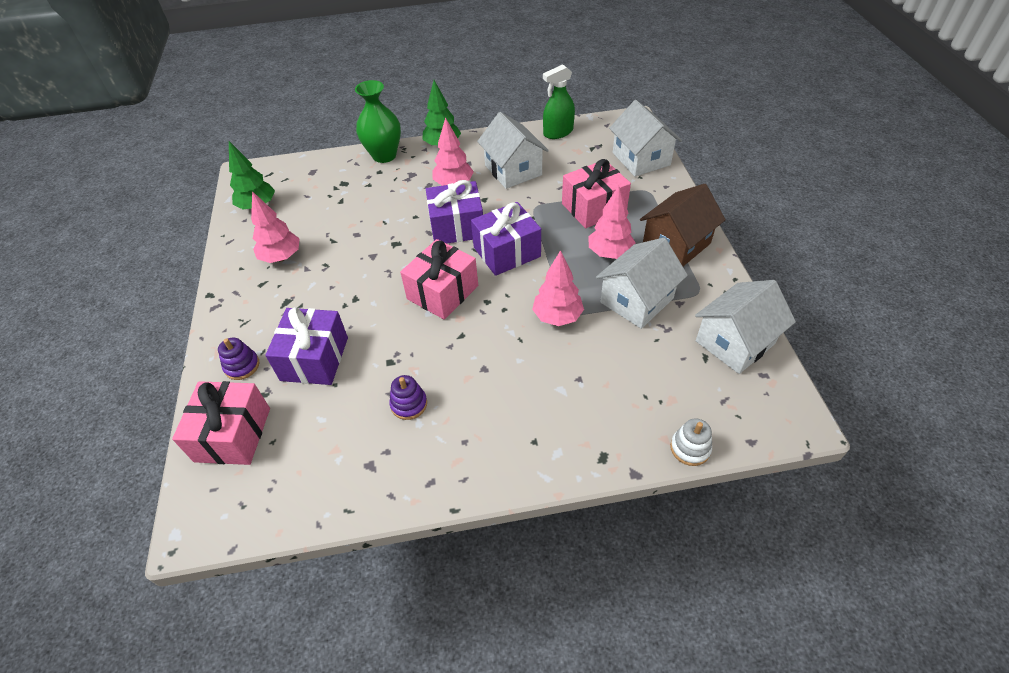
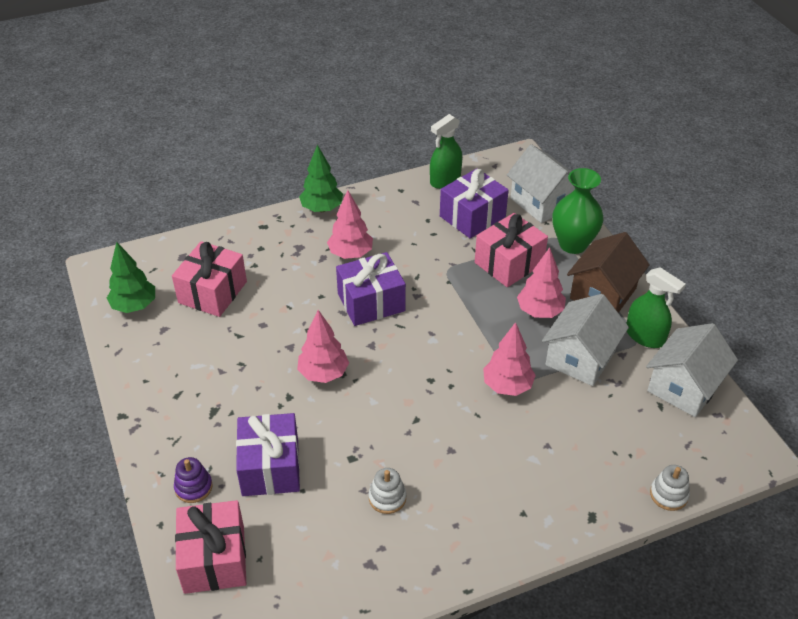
camera: 15 degrees left, 5 degrees down
(281, 257) = (187, 362): pink tree -> pink tree (323, 373)
(384, 155) = (259, 228): green vase -> green vase (573, 244)
(409, 404) = (387, 498): purple stacking toy -> white stacking toy
(442, 292) = (381, 377): pink gift -> pink gift (212, 292)
(507, 252) = (434, 324): purple gift -> purple gift (472, 216)
(513, 170) = (410, 230): white house -> none
(707, 289) = (645, 336): none -> green spray bottle

